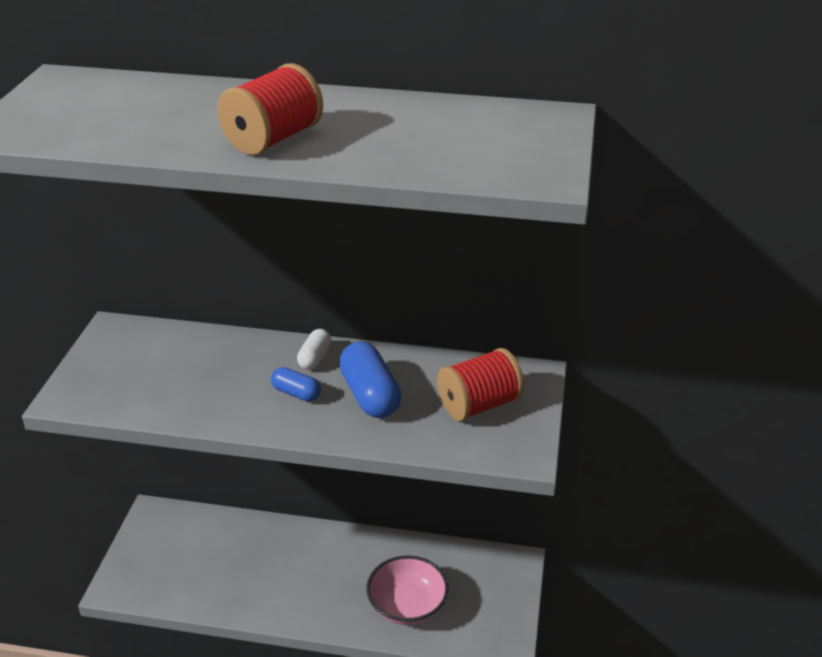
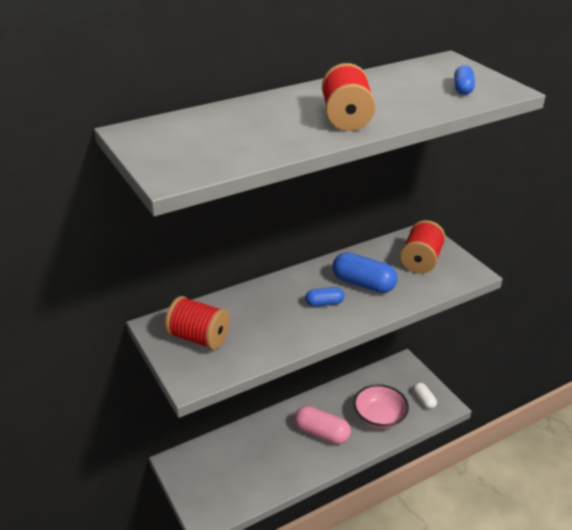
camera: 40 degrees left, 0 degrees up
(130, 361) = (199, 338): none -> red spool
(314, 358) = (305, 280): white capsule -> white capsule (424, 400)
(323, 580) = (321, 433): none -> pink capsule
(487, 156) = (463, 89): none -> blue capsule

